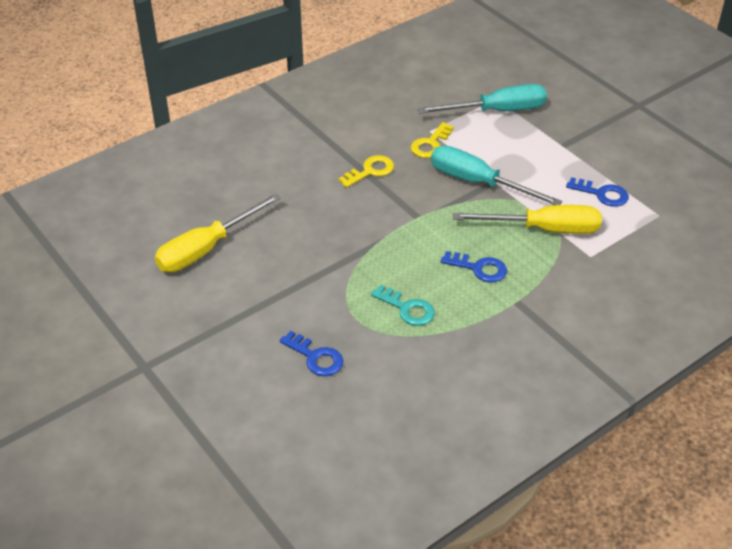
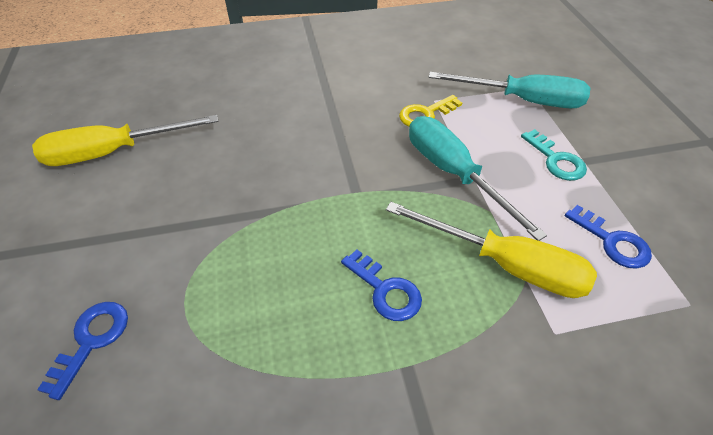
camera: 25 degrees right, 5 degrees up
(316, 357) = (91, 340): blue key -> blue key turned 135 degrees counterclockwise
(370, 171) = (341, 123): yellow key -> none
(407, 309) = (255, 314): turquoise key -> turquoise key (556, 160)

